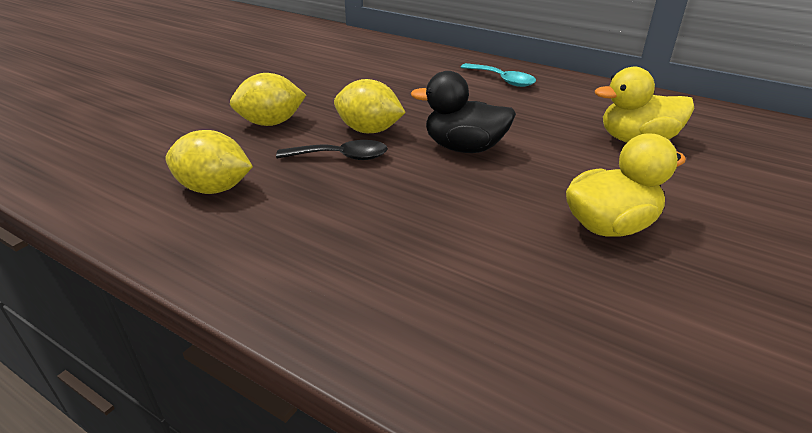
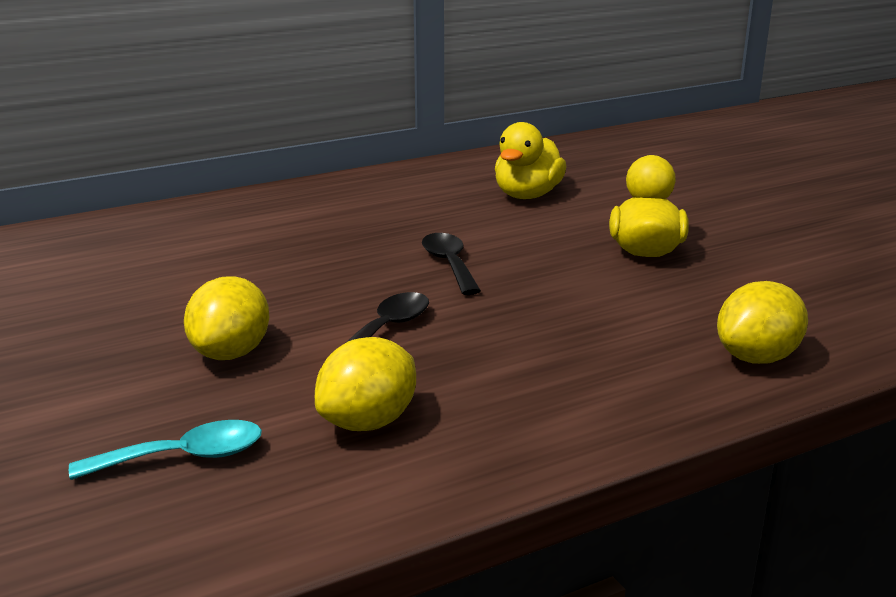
camera: 60 degrees left, 10 degrees down
(369, 130) = (342, 299): yellow lemon -> yellow lemon (757, 358)
(464, 148) = (449, 264): black duck -> black spoon
(502, 80) = (322, 202): turquoise spoon -> turquoise spoon (184, 457)

